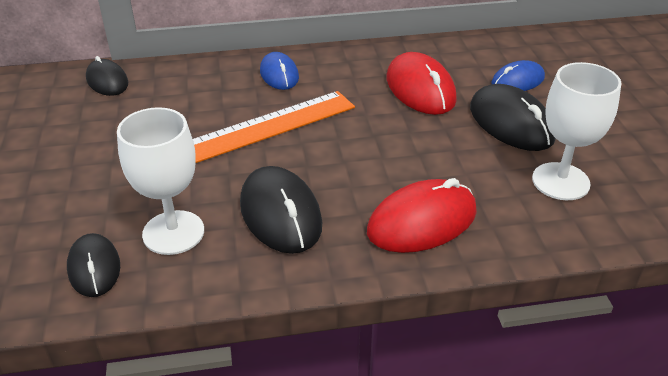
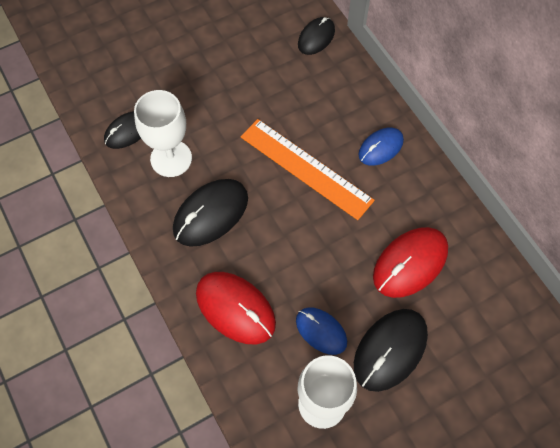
camera: 70 degrees right, 25 degrees up
(517, 81) = (464, 344): blue mouse -> blue mouse (321, 331)

